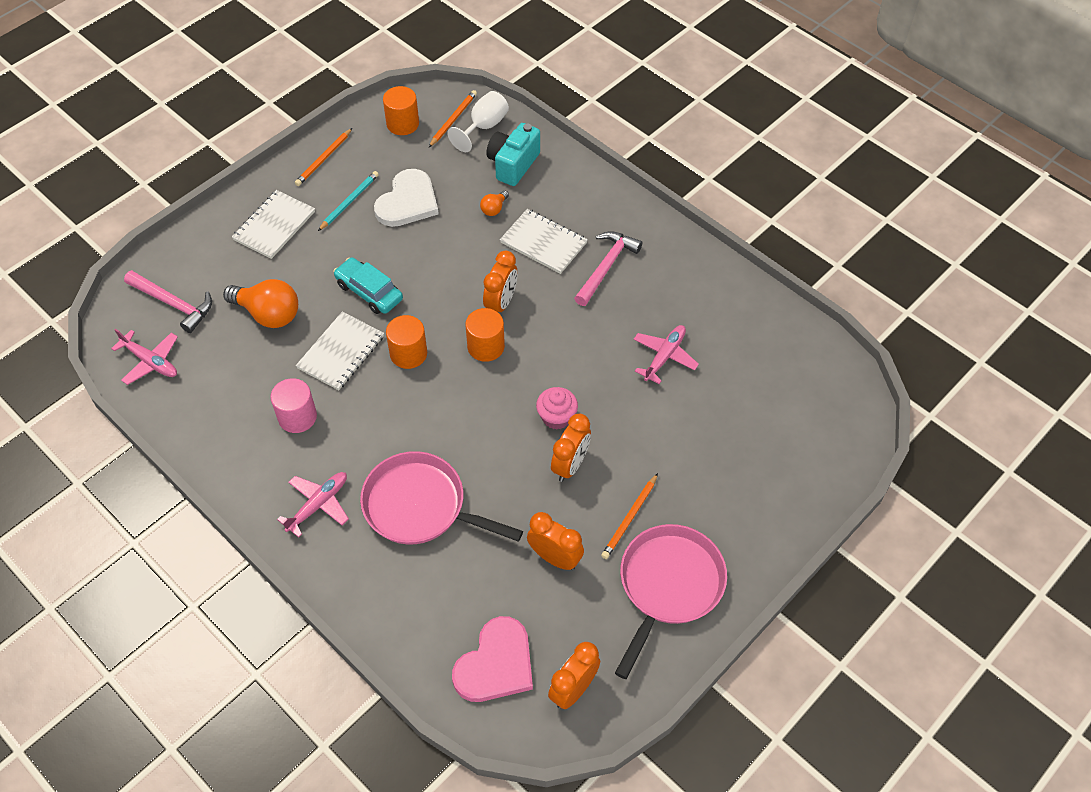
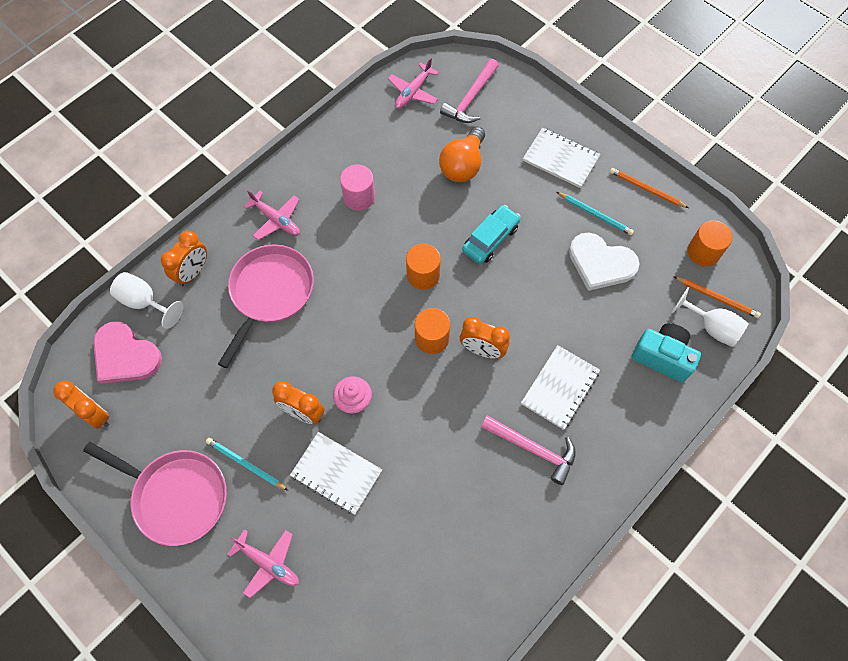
camera: 90 degrees right, 10 degrees up
(341, 352) = (424, 223): white notebook -> white notebook (336, 473)
(422, 649) = (144, 302): none -> white goblet
(494, 209) = (600, 340): orange light bulb -> none
(555, 558) = (213, 400): orange clock -> orange clock (193, 272)
(630, 518) = (245, 464): orange pencil -> turquoise pencil
(664, 357) = (422, 503): pink plane -> pink plane (268, 563)

